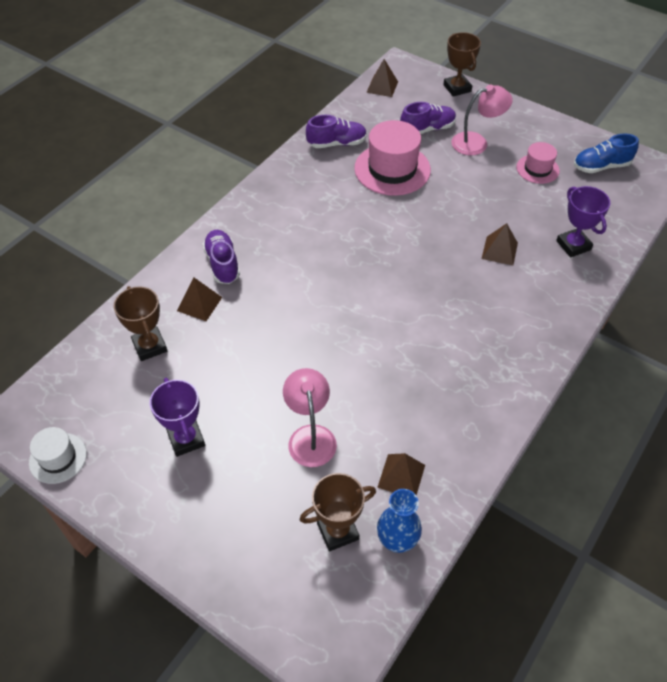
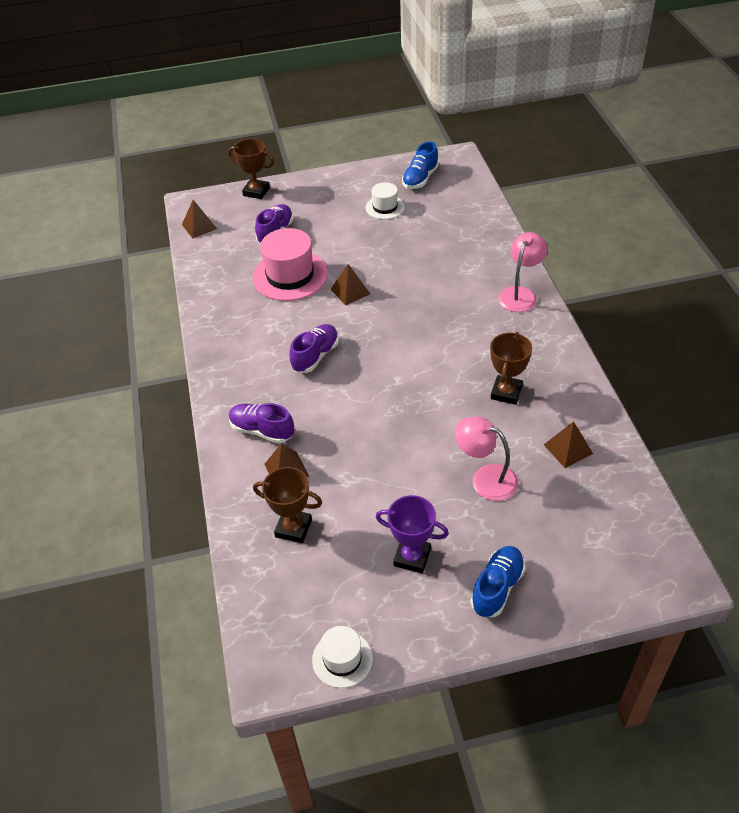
camera: 45 degrees left, 5 degrees down
(205, 518) = (497, 587): none -> blue shoe
(337, 143) = (223, 287): purple shoe -> purple shoe (315, 356)
(338, 531) = (580, 513): brown trophy -> brown trophy (506, 392)
(397, 540) = (617, 484): blue vase -> none
(477, 142) = (322, 218): pink lamp -> pink lamp (520, 294)
(499, 251) = (433, 274): brown pyramid -> brown pyramid (350, 291)
(537, 169) = (385, 207): pink hat -> white hat
(573, 245) = (470, 237): purple trophy -> none

